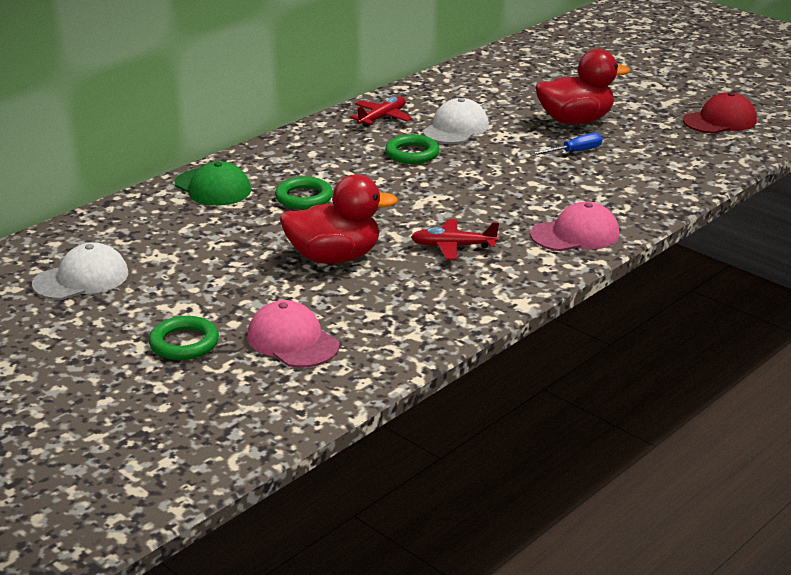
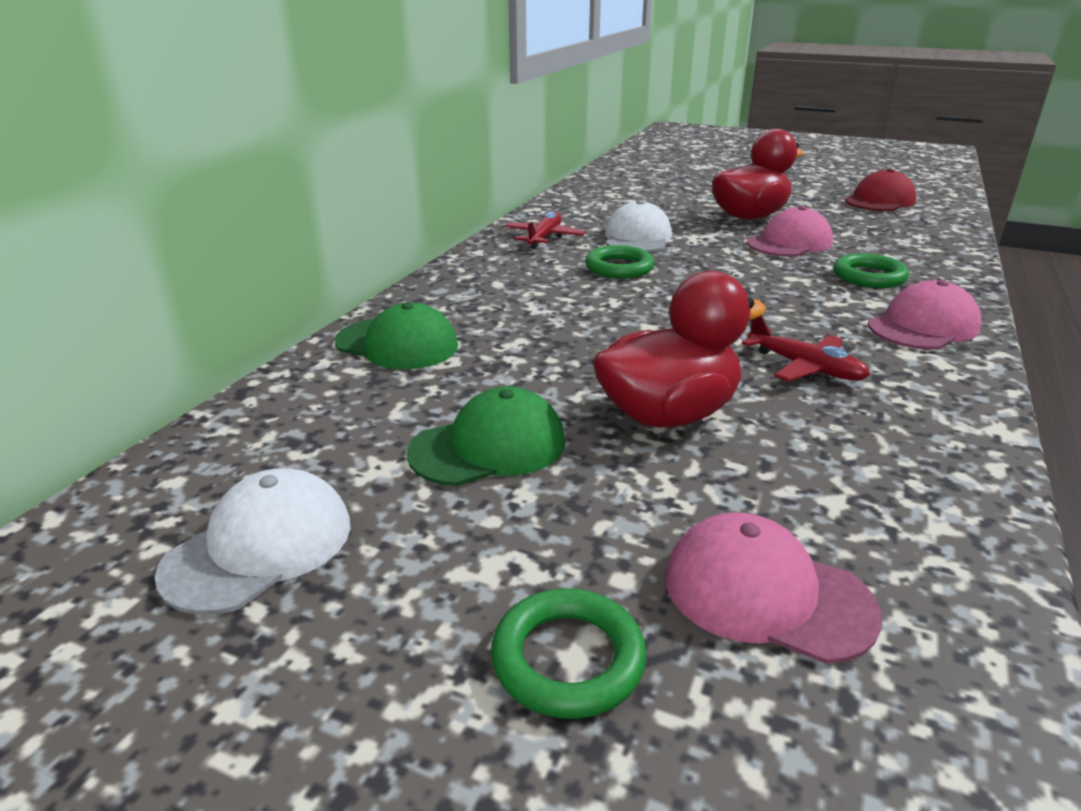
camera: 20 degrees left, 0 degrees up
(219, 256) = (488, 447): none -> green cap
(304, 198) = (538, 337): green ring -> green ring (869, 276)
(453, 246) = (805, 367): red plane -> red plane turned 120 degrees counterclockwise
(574, 152) = (789, 243): blue screwdriver -> pink cap

